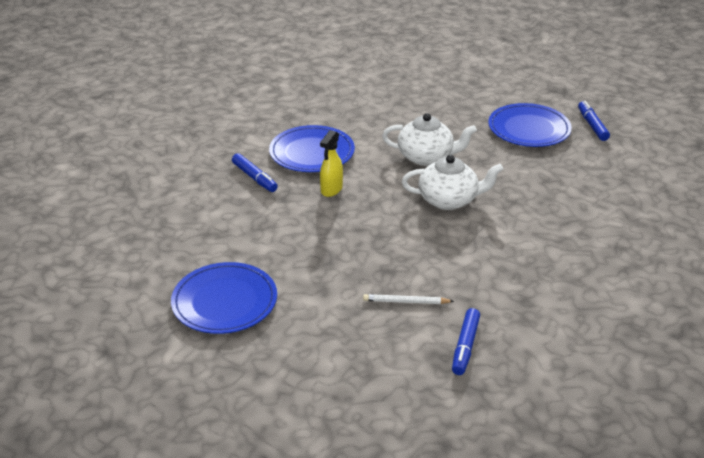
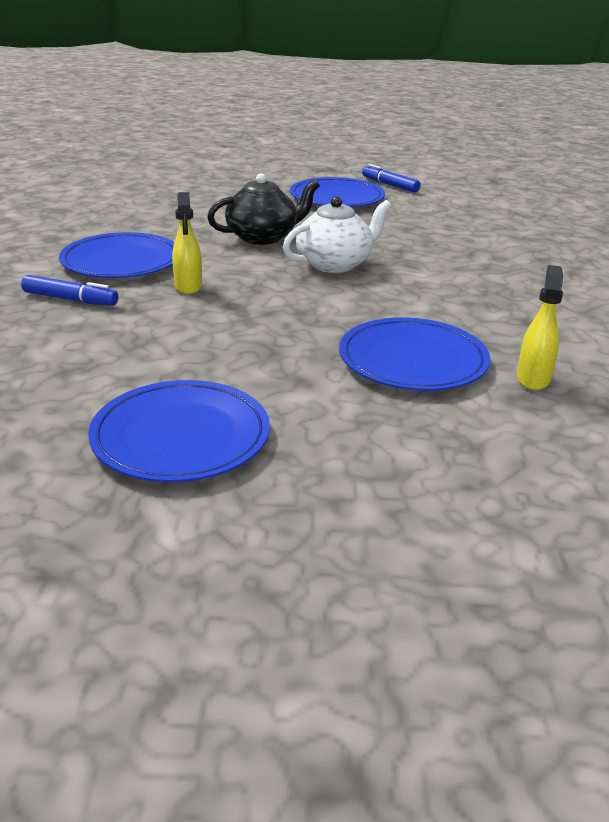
camera: 35 degrees left, 5 degrees down
(405, 301) = (413, 360): white pencil -> blue plate
(426, 157) = (263, 237): white teapot -> black teapot
(465, 346) = (533, 378): blue marker -> yellow spray bottle

